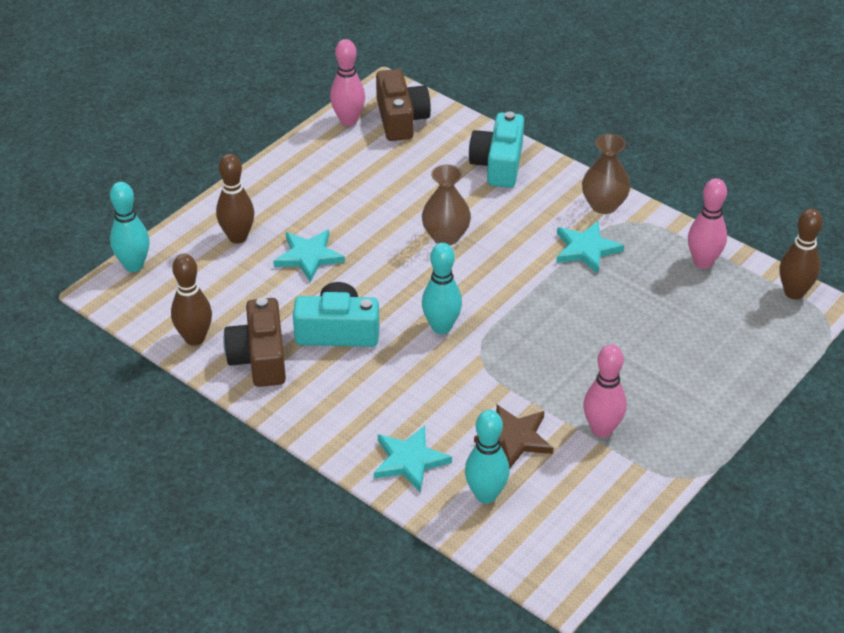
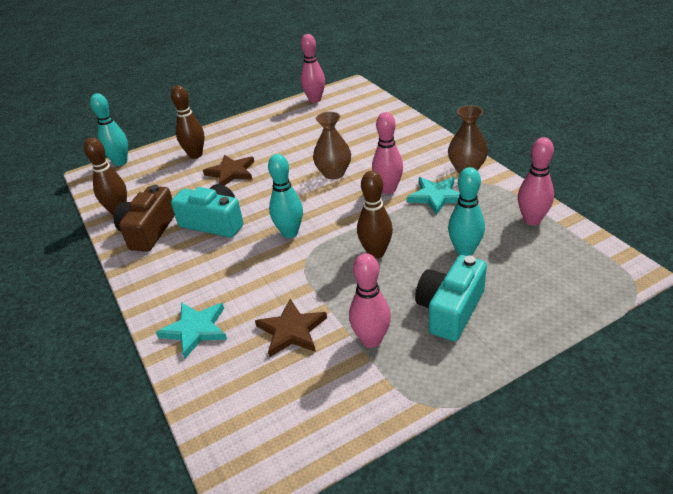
camera: 25 degrees right, 5 degrees down
(308, 257) = (231, 172): turquoise star -> brown star
(401, 119) = (350, 102): brown camera -> none
(486, 495) = (235, 375): turquoise bowling pin -> turquoise bowling pin (465, 251)
(498, 164) = (400, 134): turquoise camera -> turquoise camera (450, 309)
(525, 248) = (388, 189): none -> pink bowling pin
(794, 292) = (609, 257): brown bowling pin -> brown bowling pin (376, 253)

